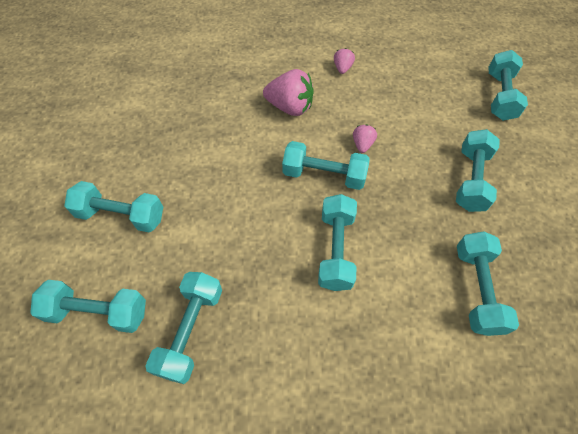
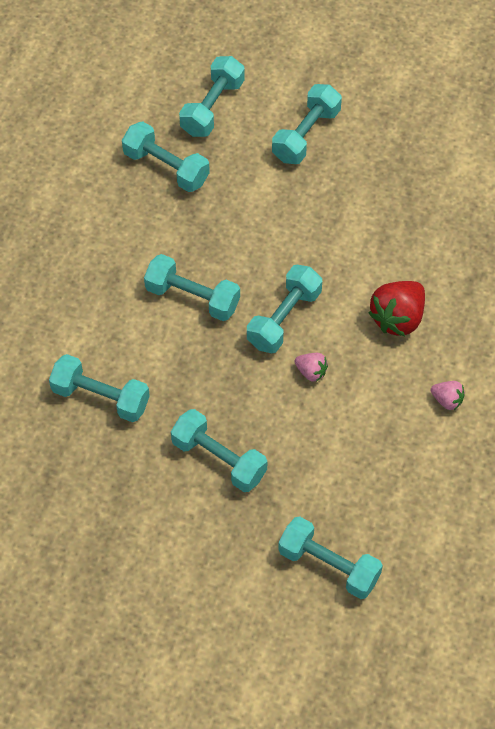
camera: 110 degrees right, 0 degrees up
(290, 107) = (398, 318): pink strawberry -> red strawberry

